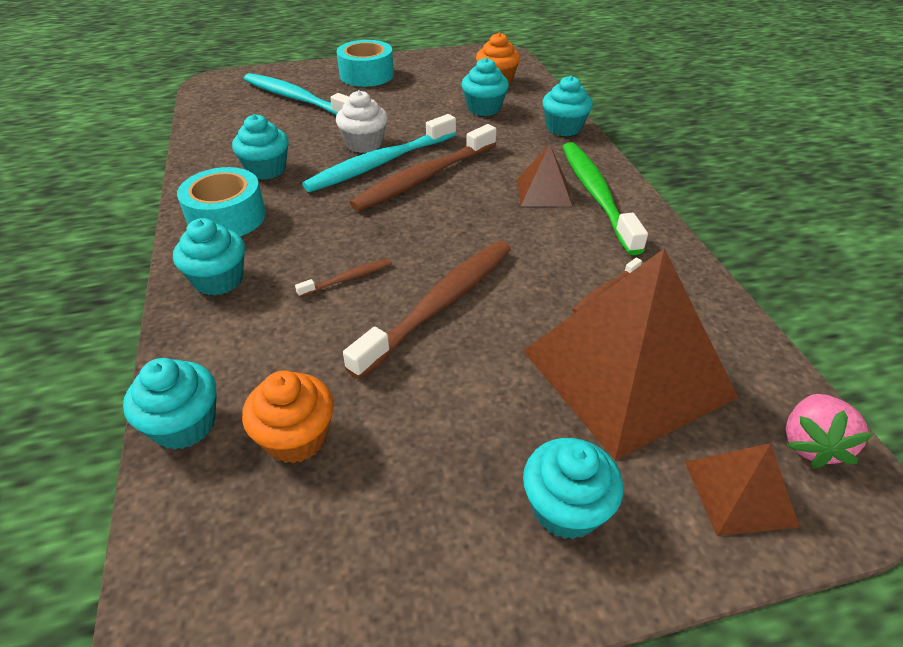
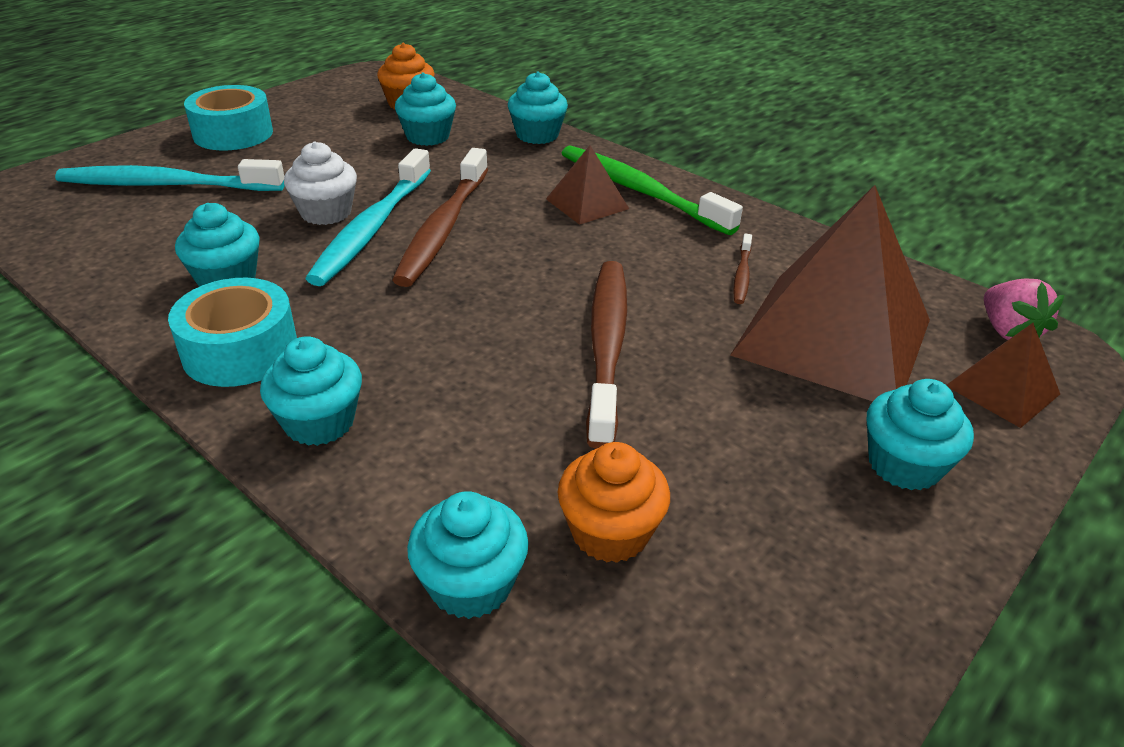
camera: 35 degrees left, 5 degrees down
(348, 278) = (479, 359): brown toothbrush -> none

